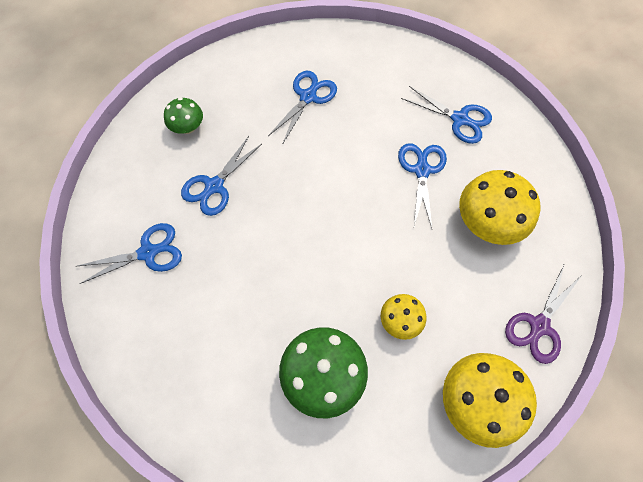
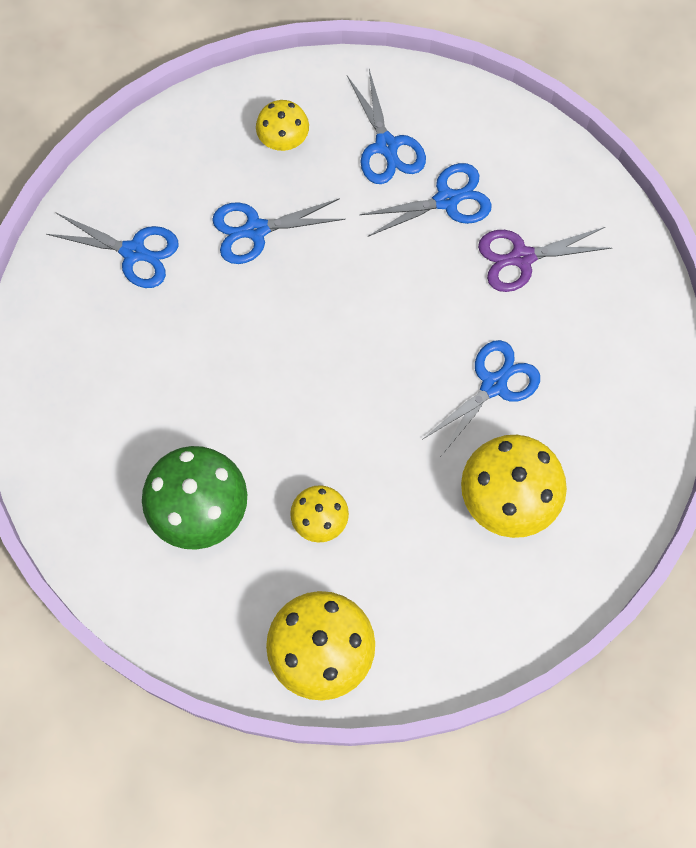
camera: 40 degrees right, 5 degrees up
(188, 127) = (283, 138): green mushroom -> yellow mushroom
(459, 119) = (597, 360): blue scissors -> blue scissors (386, 146)
(539, 326) = (456, 640): purple scissors -> purple scissors (522, 257)

